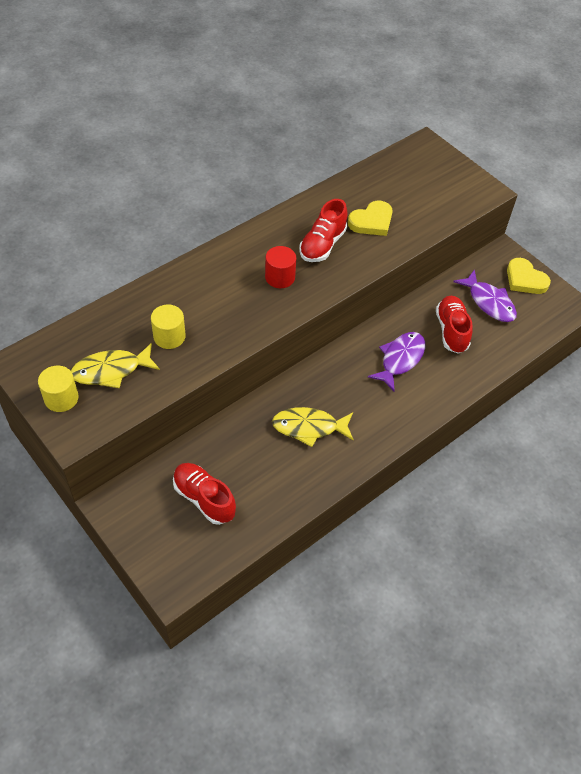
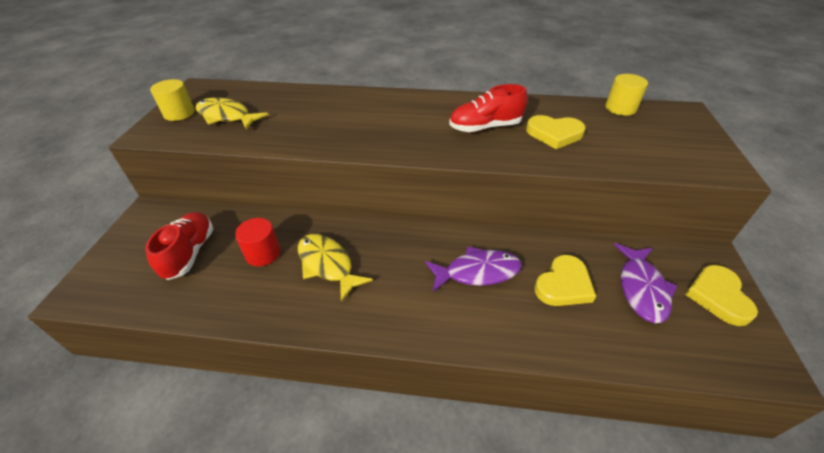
camera: 50 degrees right, 10 degrees down
(169, 336) = (288, 119): yellow cylinder -> yellow cylinder (620, 108)
(280, 277) = (418, 128): red cylinder -> red cylinder (263, 253)
(451, 331) = (563, 285): red shoe -> yellow heart

